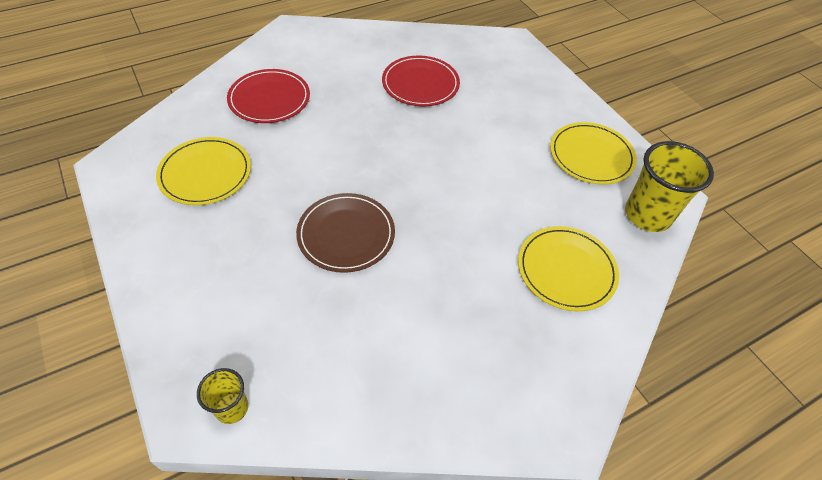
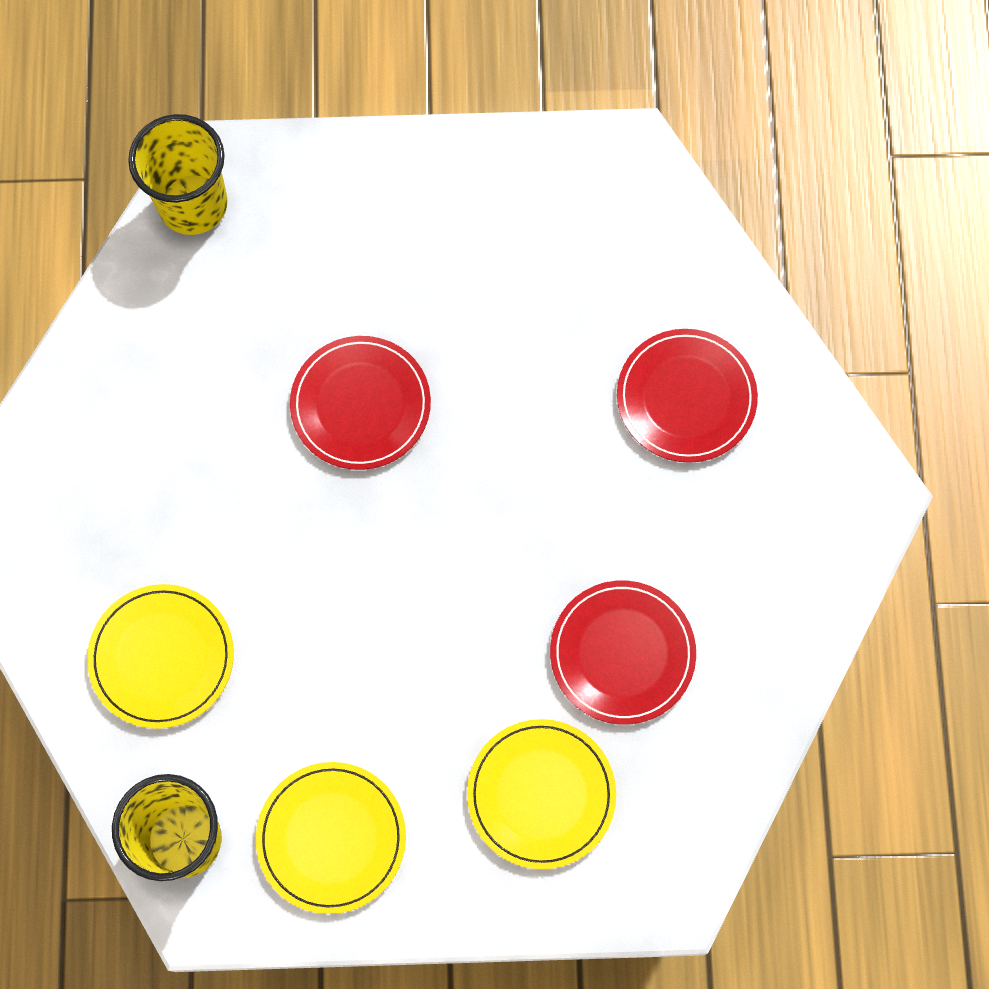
camera: 120 degrees right, 20 degrees up
(205, 173) = (558, 264): yellow plate -> yellow plate (541, 794)
(232, 408) = (193, 205): yellow cup -> yellow cup, size x1.88
(346, 234) = (360, 405): brown plate -> red plate

